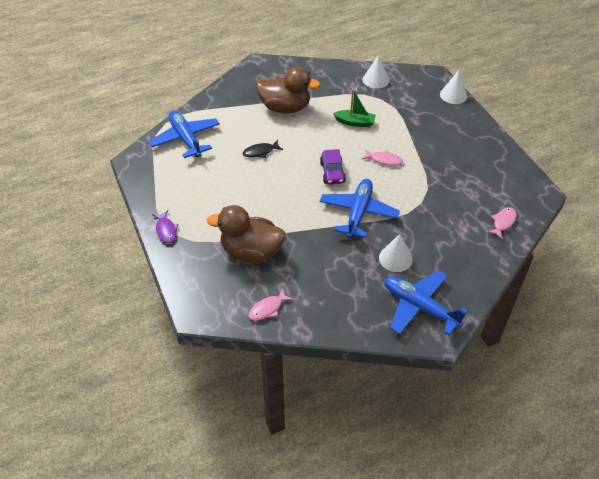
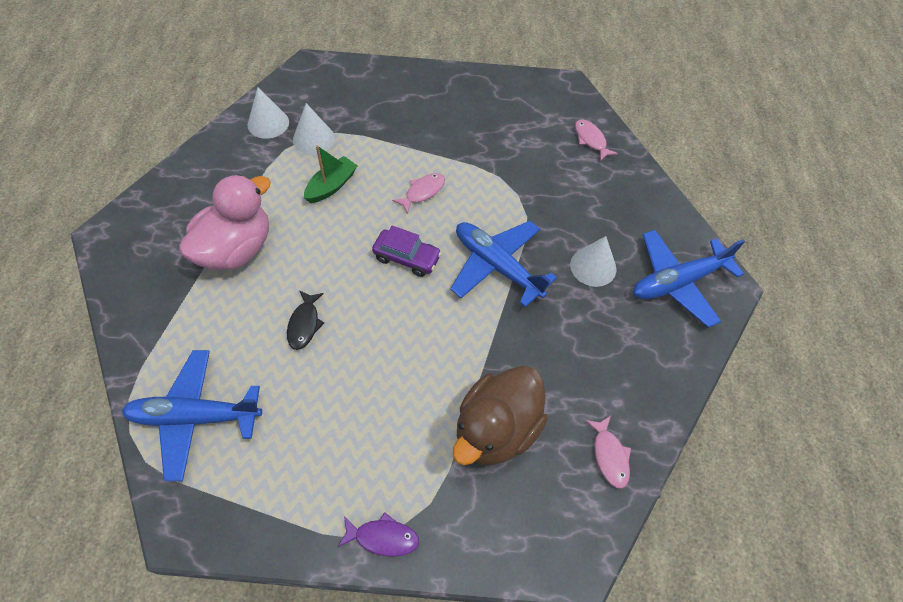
camera: 65 degrees left, 10 degrees up
(285, 108) = (236, 249): brown duck -> pink duck
(453, 95) = (360, 68): white cone -> white cone (313, 139)

